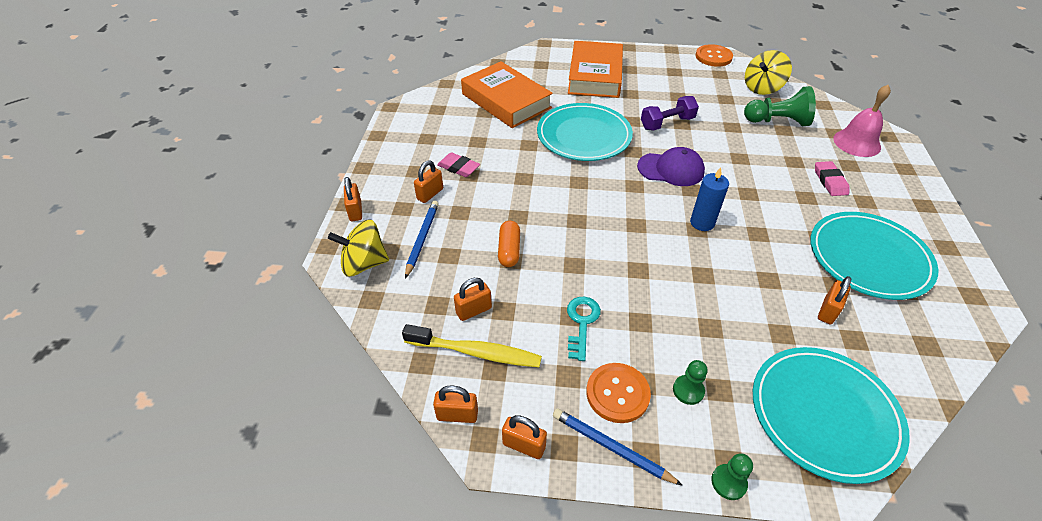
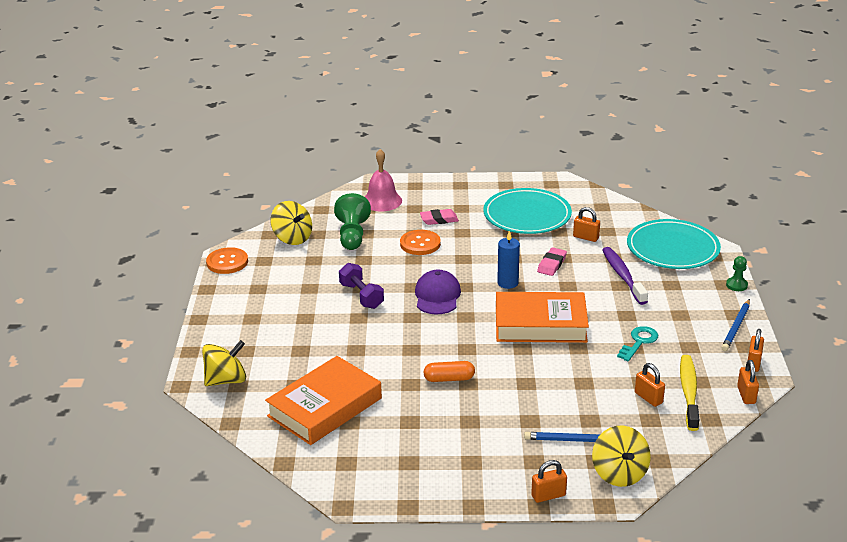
camera: 95 degrees left, 15 degrees down
(430, 194) = (507, 445): orange padlock -> none
(458, 167) = (459, 430): pink eraser -> pink eraser (551, 264)
(509, 250) = (572, 384): orange capsule -> orange capsule (449, 379)
(548, 59) = (226, 380): none -> yellow spinning top
(581, 323) = (639, 342): turquoise key -> turquoise key turned 120 degrees clockwise
(584, 135) = (389, 347): turquoise plate -> none
(595, 75) = (266, 343): orange book -> orange book (540, 324)
(617, 393) = (694, 325): orange button -> orange button (420, 244)
(688, 390) = (678, 296): green pawn -> none
(734, 335) = (622, 276): none -> purple toothbrush

